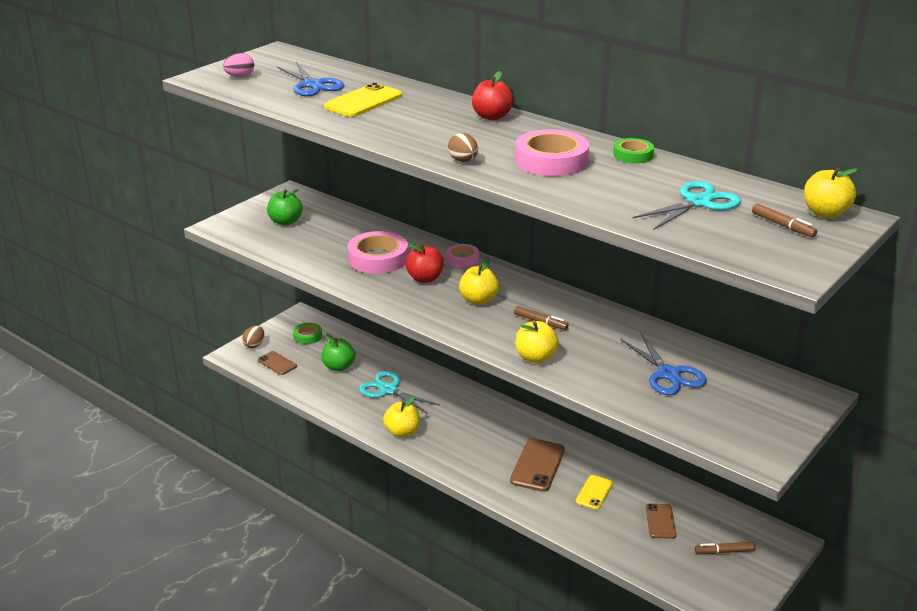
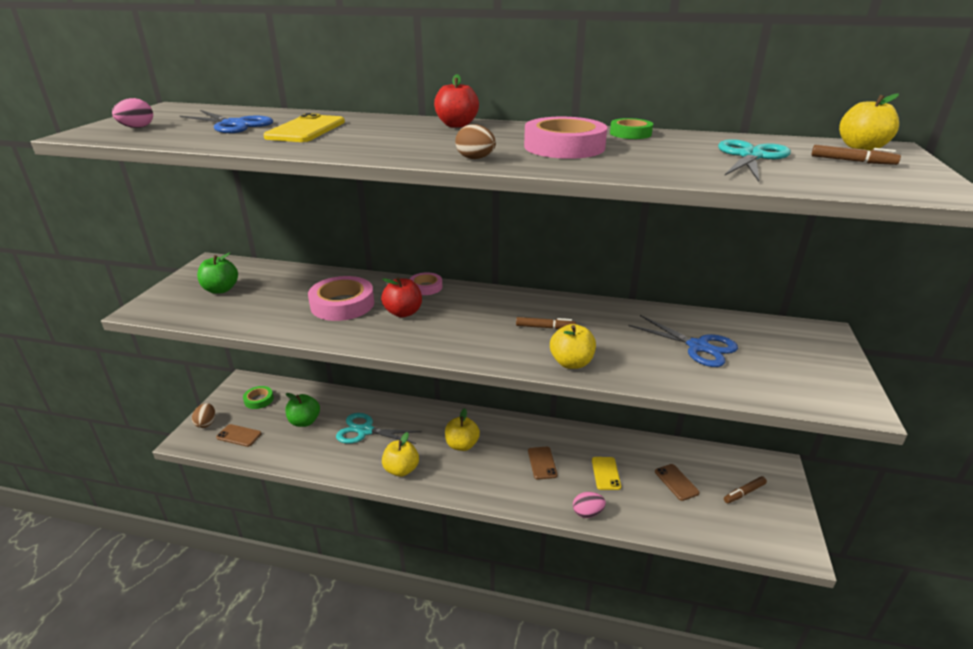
camera: 25 degrees left, 0 degrees up
(478, 300) = (471, 321): yellow apple -> yellow apple (462, 445)
(537, 465) = (542, 463): brown phone -> brown phone, size x0.61
(549, 518) = (587, 513): none -> pink egg

